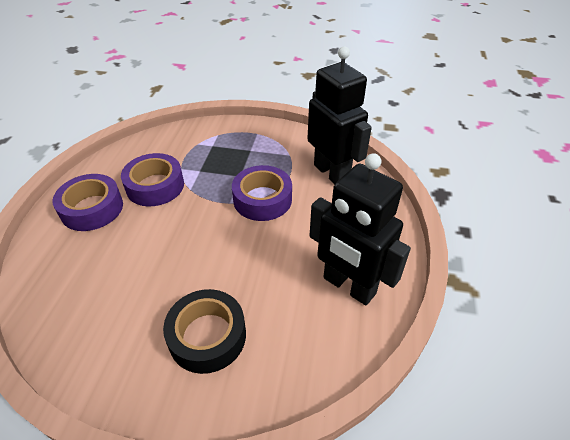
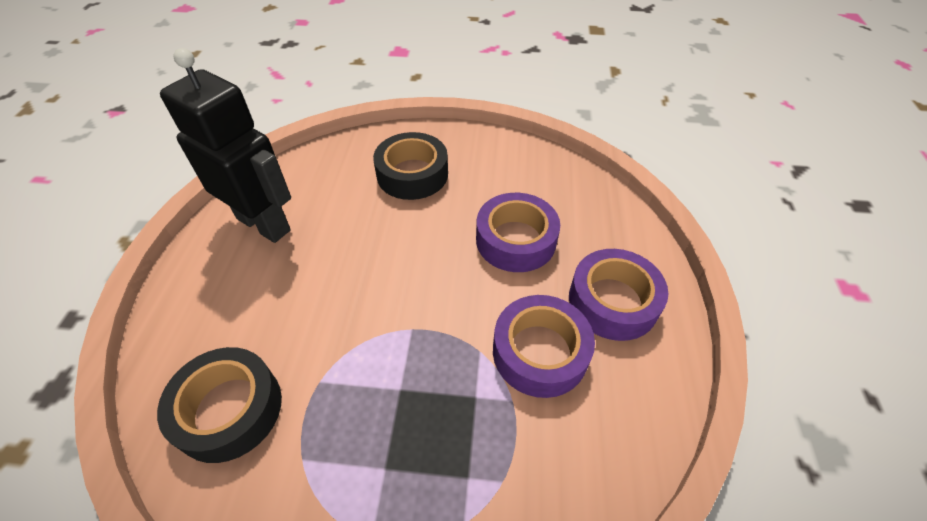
camera: 175 degrees right, 5 degrees up
(262, 199) = (359, 338): purple tape -> purple tape (515, 240)
(332, 173) = (229, 409): black robot -> black tape

